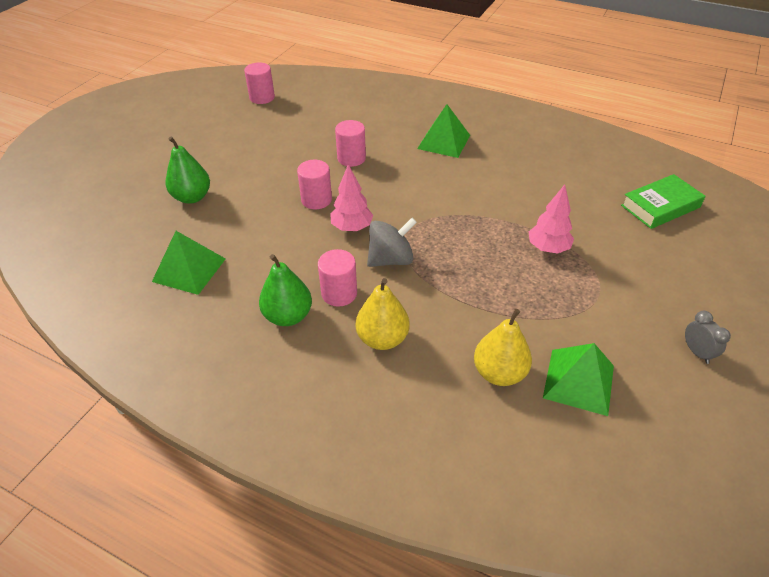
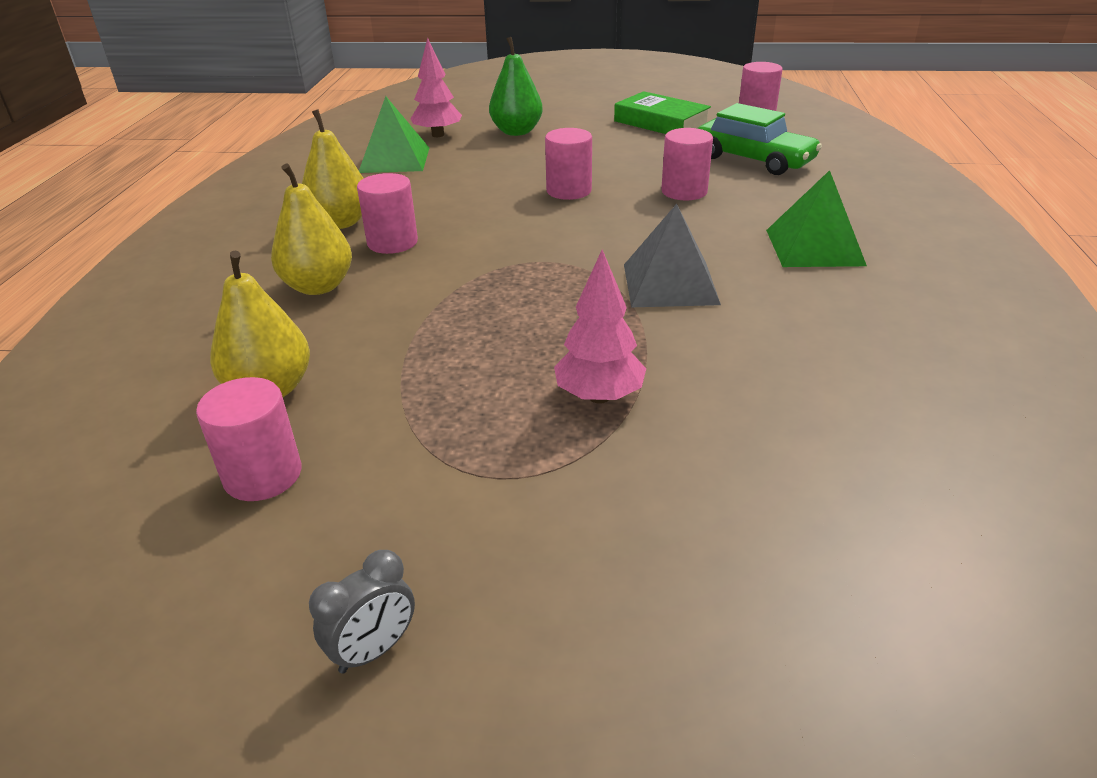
camera: 70 degrees right, 10 degrees down
(288, 316) = (340, 223): green pear -> yellow pear
(327, 122) = (753, 159): none -> green car
(352, 228) = (528, 223): pink tree -> pink tree (438, 135)
(391, 259) = (478, 262): grey spinning top -> none
(456, 196) = (670, 284): none -> grey pyramid
(578, 381) = (263, 475): green pyramid -> pink cylinder
(660, 206) = (890, 551): green book -> green book (661, 122)

